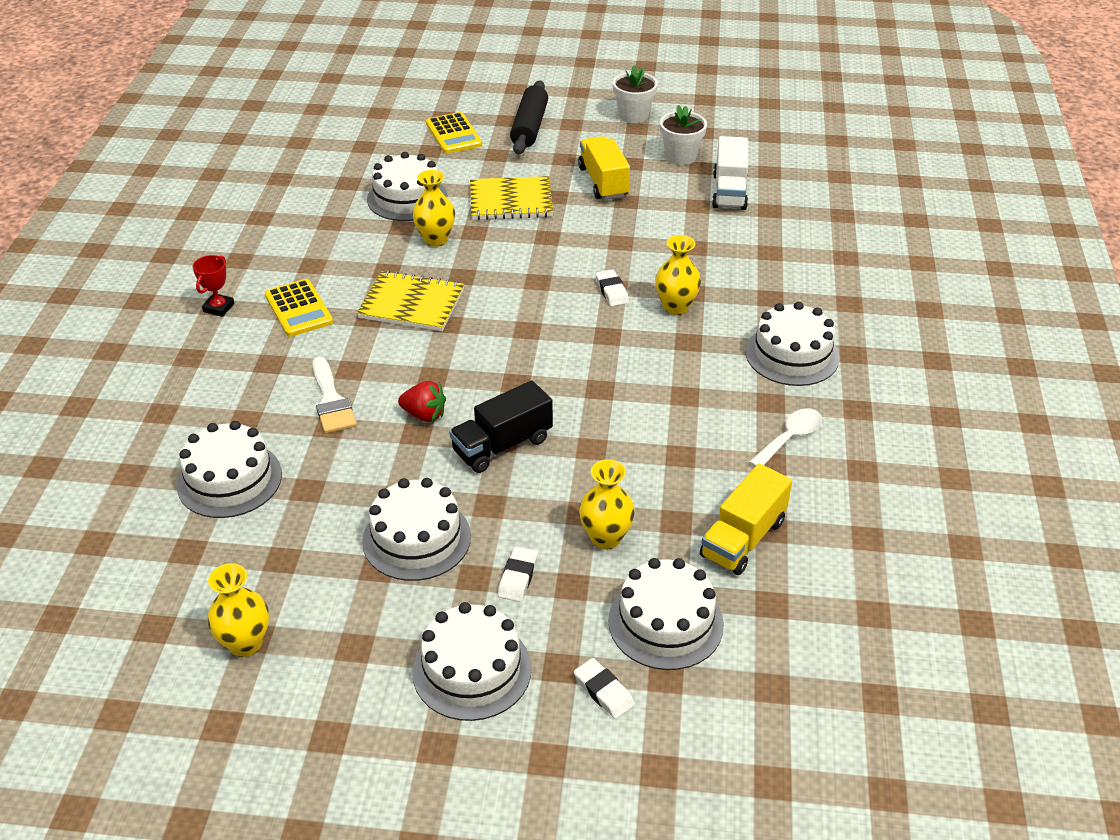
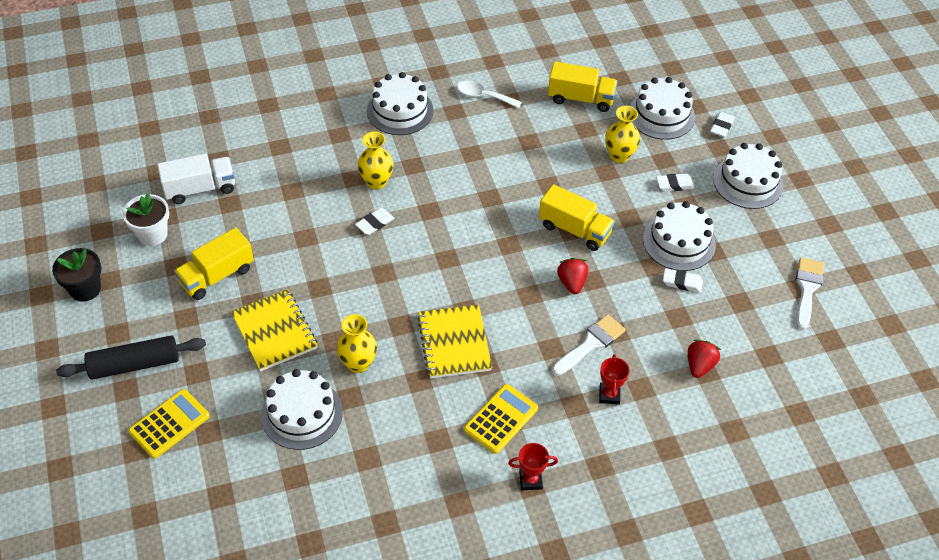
camera: 115 degrees left, 10 degrees up
(229, 480) = (699, 365): white cake -> red strawberry
(245, 643) = (807, 289): yellow vase -> white brush
(258, 392) = (609, 395): none -> red trophy
(353, 514) = (682, 282): none -> white eraser
(502, 445) = (574, 229): black truck -> yellow truck
(633, 115) = (85, 289): white flower pot -> black flower pot

